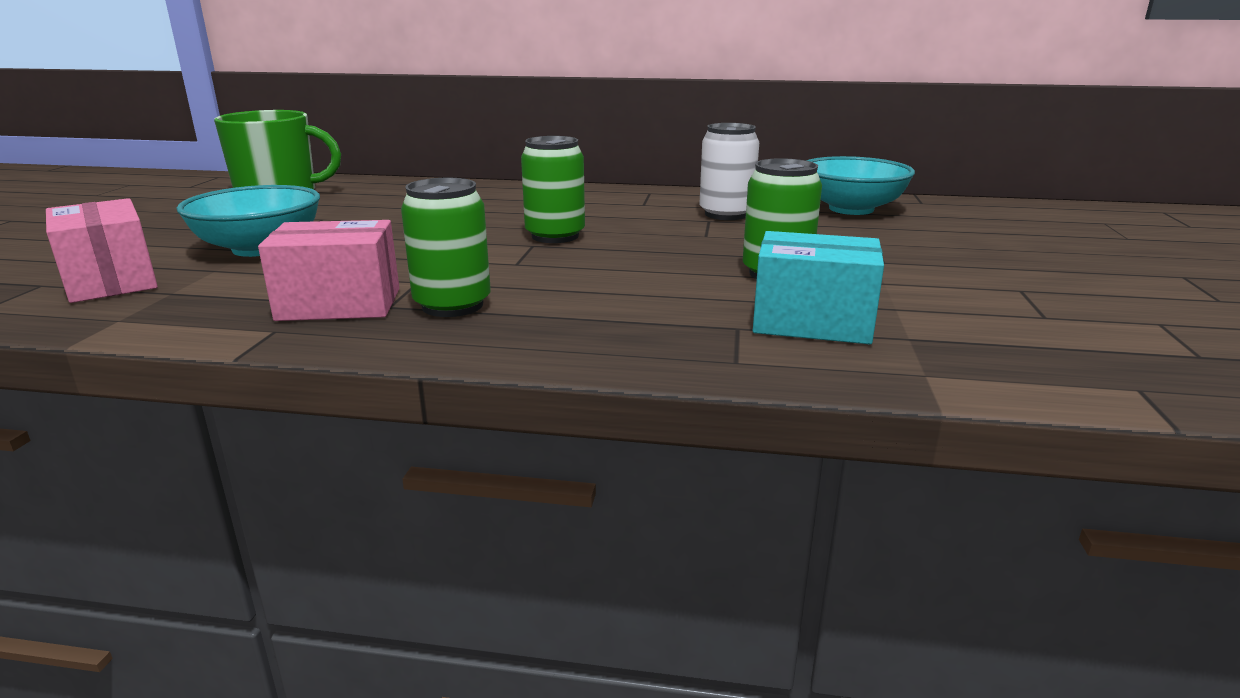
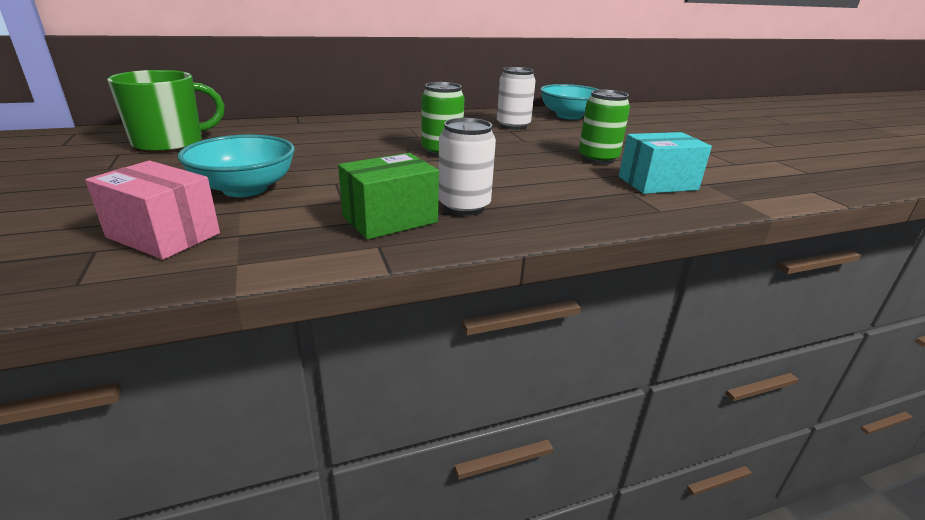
camera: 30 degrees left, 5 degrees up
(339, 304) = (390, 219): pink box -> green box
(452, 305) = (464, 207): green can -> white can

